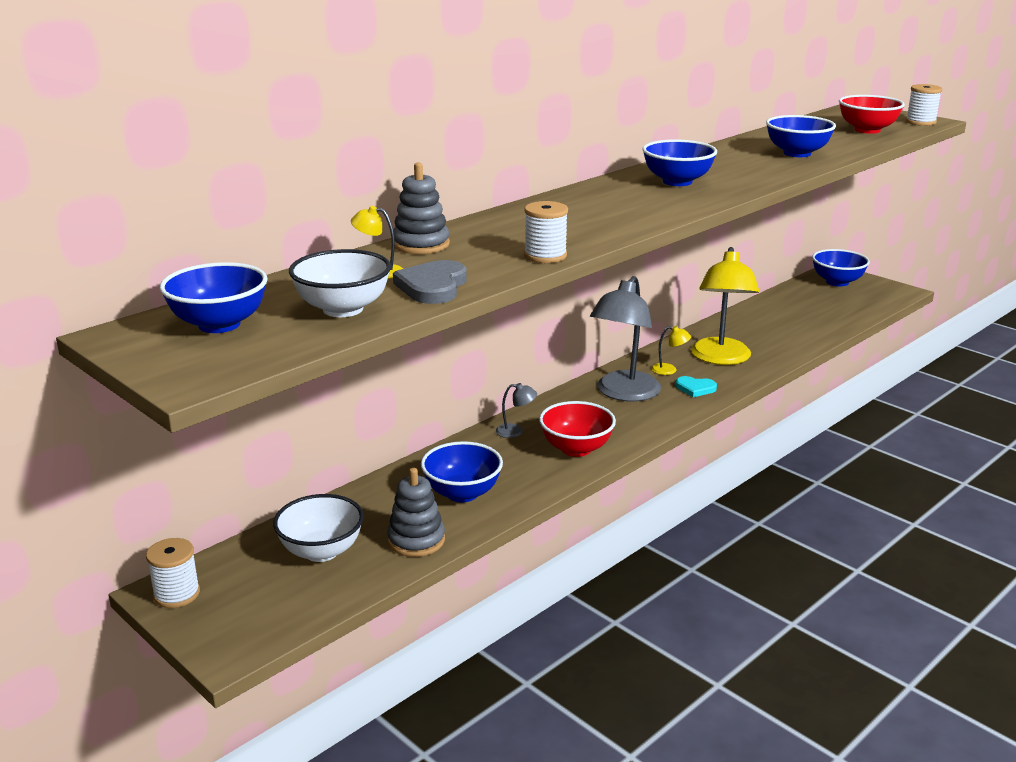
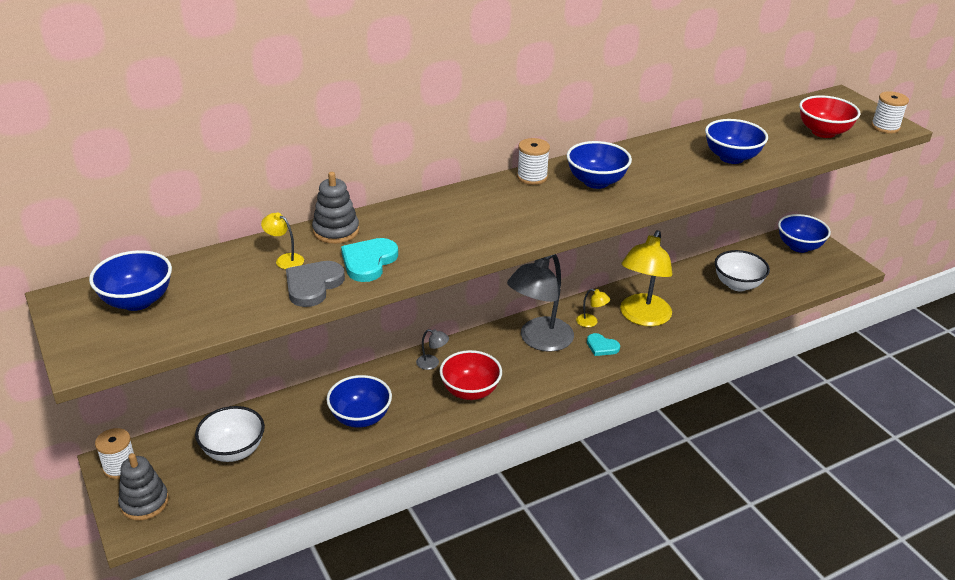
camera: 15 degrees right, 10 degrees up
(343, 309) = (232, 300): white bowl -> white bowl (737, 285)
(416, 540) = (305, 456): grey stacking toy -> grey stacking toy (144, 502)
(482, 262) = (368, 262): none -> turquoise heart
(545, 256) = (422, 263): white spool -> white spool (532, 177)

